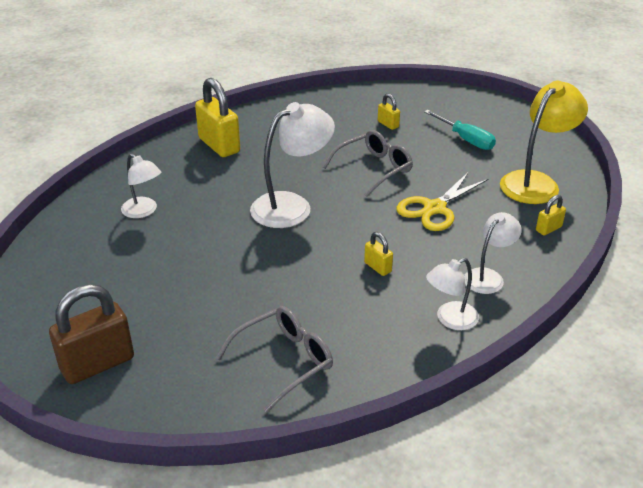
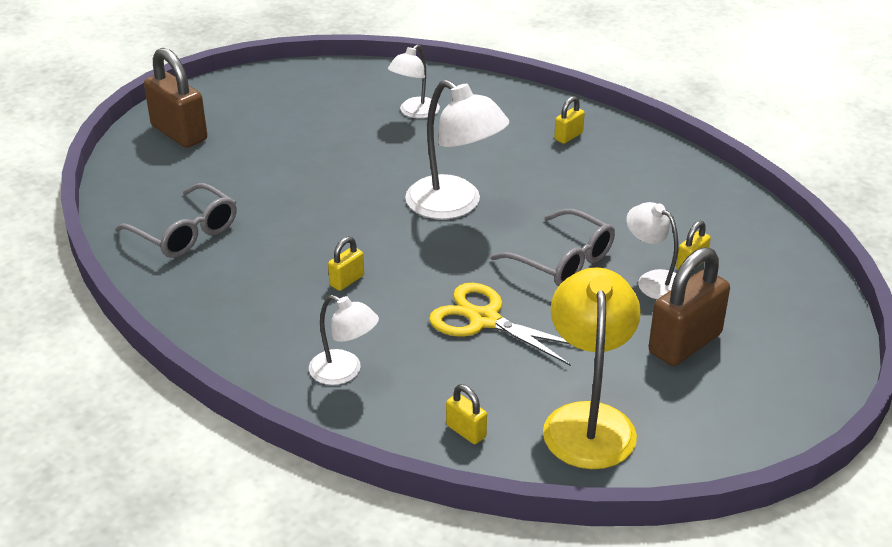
camera: 80 degrees right, 0 degrees up
(219, 145) = (568, 136): yellow padlock -> yellow padlock, size x0.48
(450, 320) = (258, 342): white lamp -> white lamp (653, 280)
(466, 139) = (684, 343): turquoise screwdriver -> brown padlock
(536, 182) = (588, 420): yellow lamp -> yellow lamp turned 120 degrees counterclockwise

